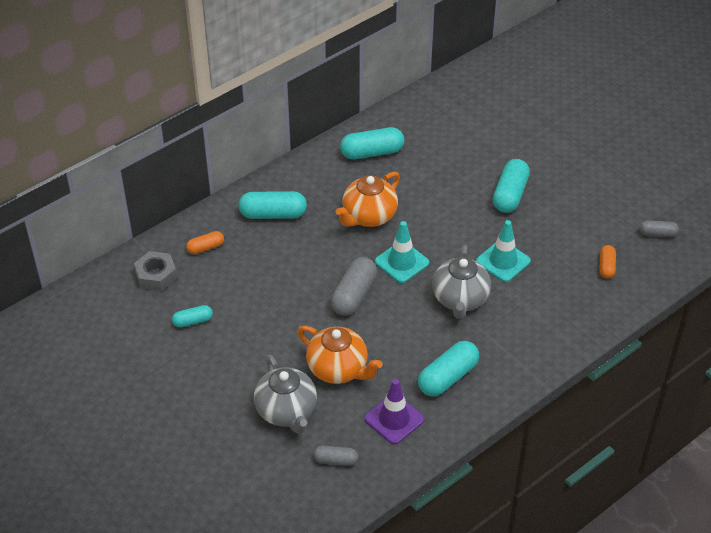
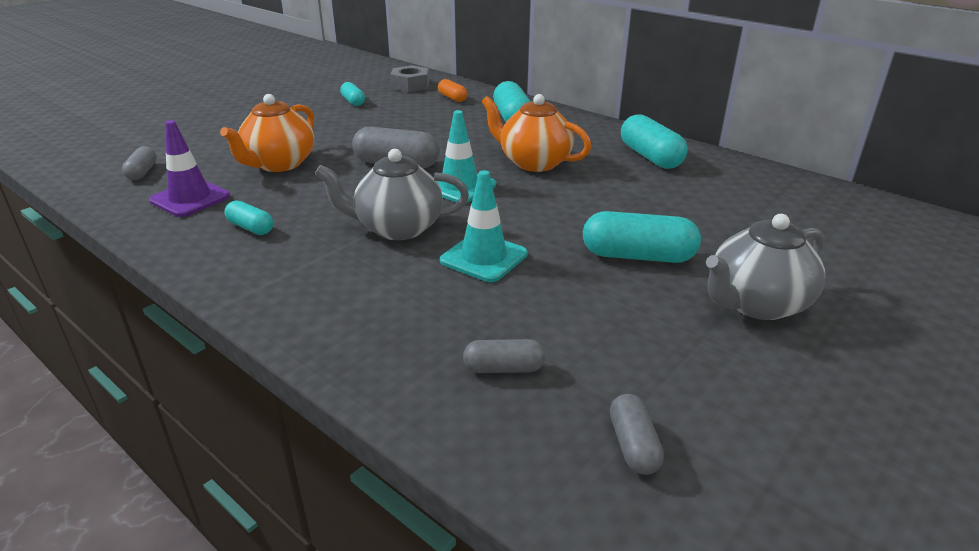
camera: 80 degrees right, 15 degrees down
(287, 411) = (224, 145): grey teapot -> grey teapot (756, 304)
(448, 377) = (251, 228): turquoise capsule -> turquoise capsule, size x0.57
(606, 267) = (504, 368): orange capsule -> grey capsule

